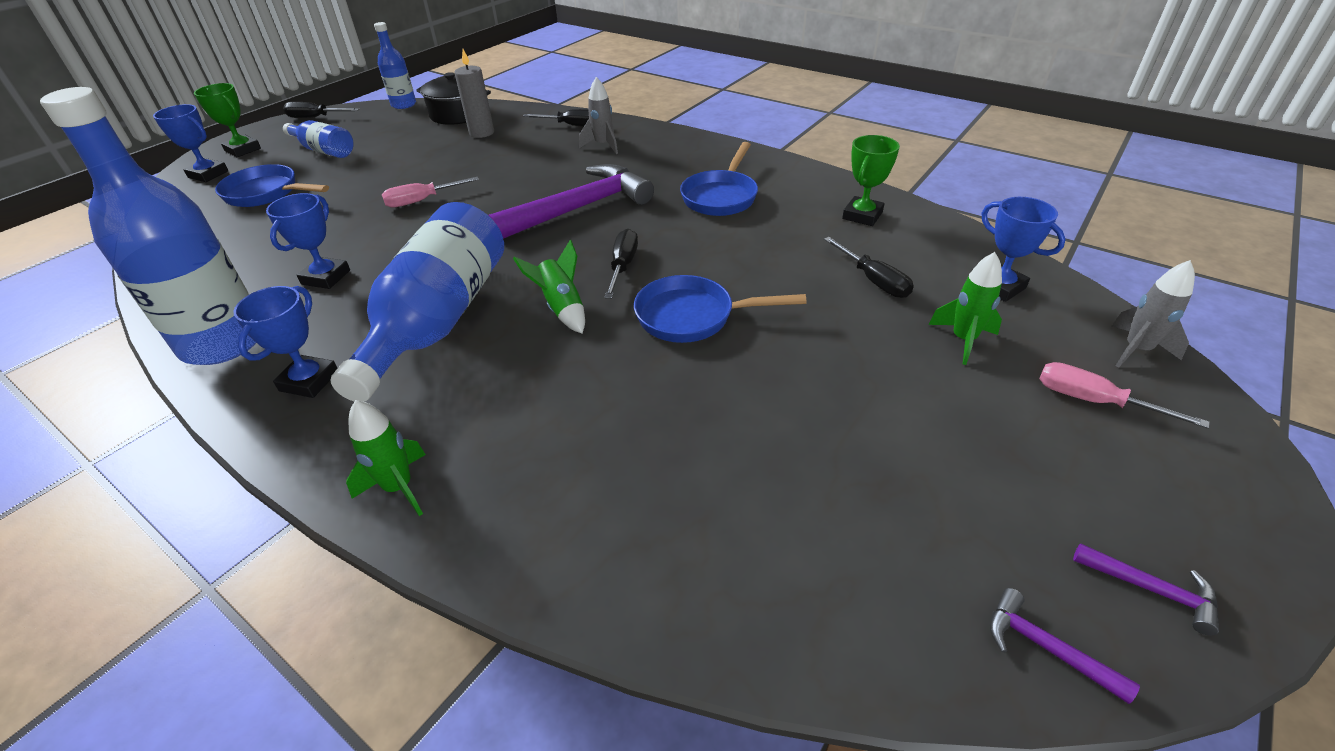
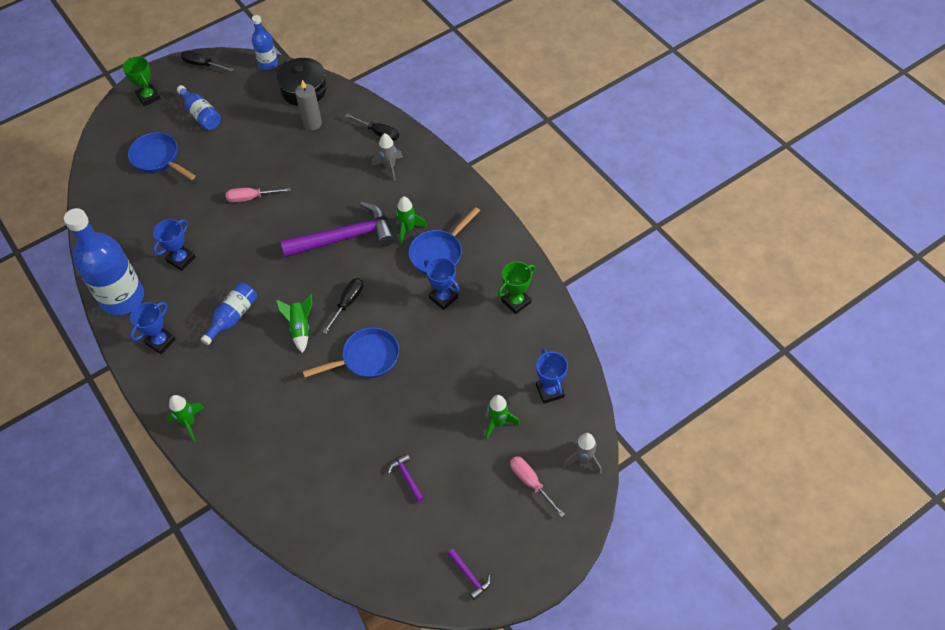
camera: 20 degrees right, 15 degrees up
(208, 174) = (124, 123): blue trophy -> blue trophy (443, 297)
(438, 321) = (233, 317): blue bottle -> blue bottle, size x0.52
(662, 185) = (408, 229): none -> green rocket
(692, 317) = (366, 358): blue pan -> blue pan turned 135 degrees clockwise
(873, 280) = (482, 362): black screwdriver -> none
(1045, 647) = (408, 581): purple hammer -> purple hammer (406, 477)

